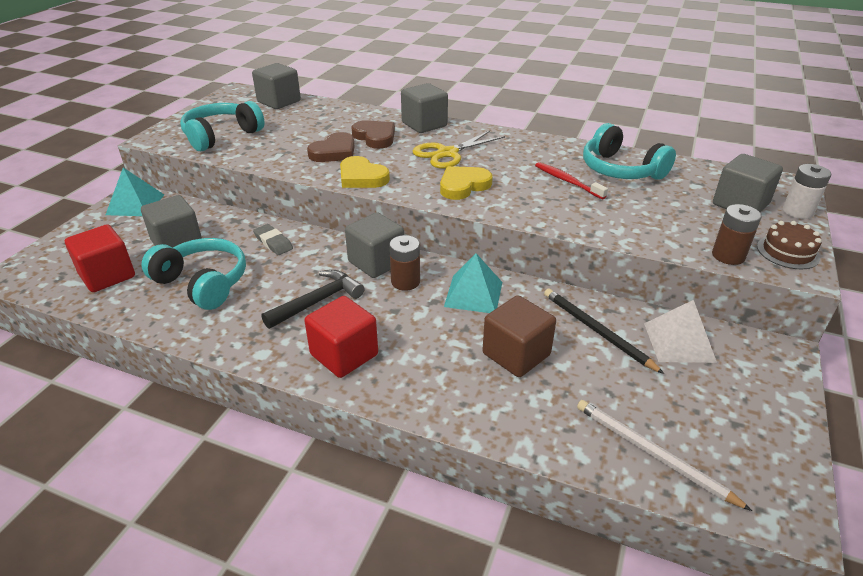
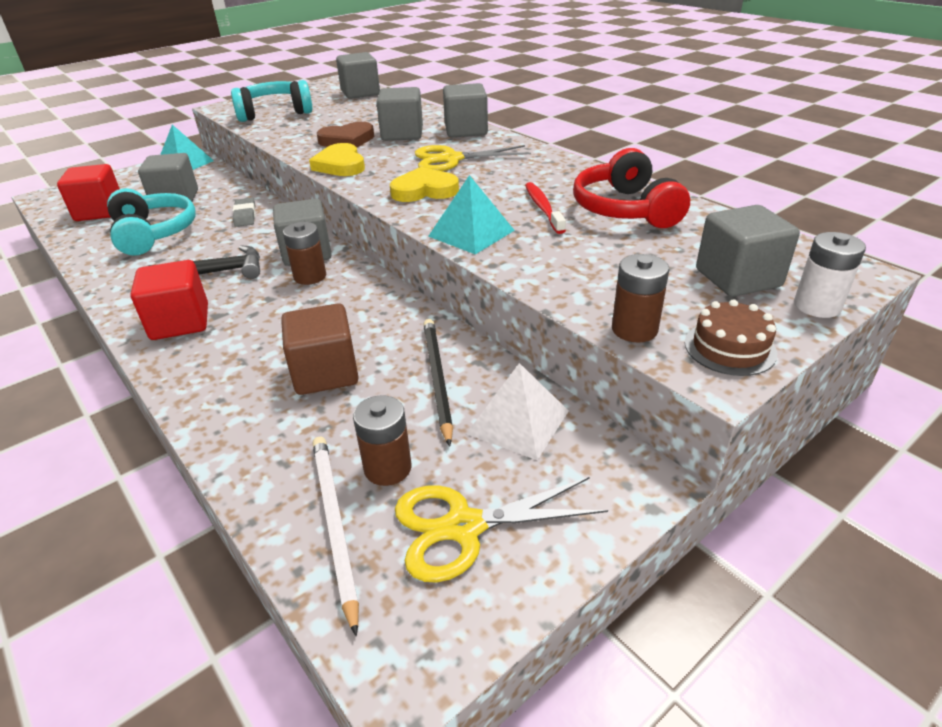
camera: 30 degrees right, 0 degrees up
(375, 137) = (402, 134): brown heart -> grey cube
(473, 294) = (357, 305): turquoise pyramid -> turquoise pyramid (471, 233)
(620, 170) = (625, 209): turquoise headphones -> red headphones
(639, 404) = (388, 468): none -> brown battery
(726, 421) = (464, 527): none -> yellow scissors

